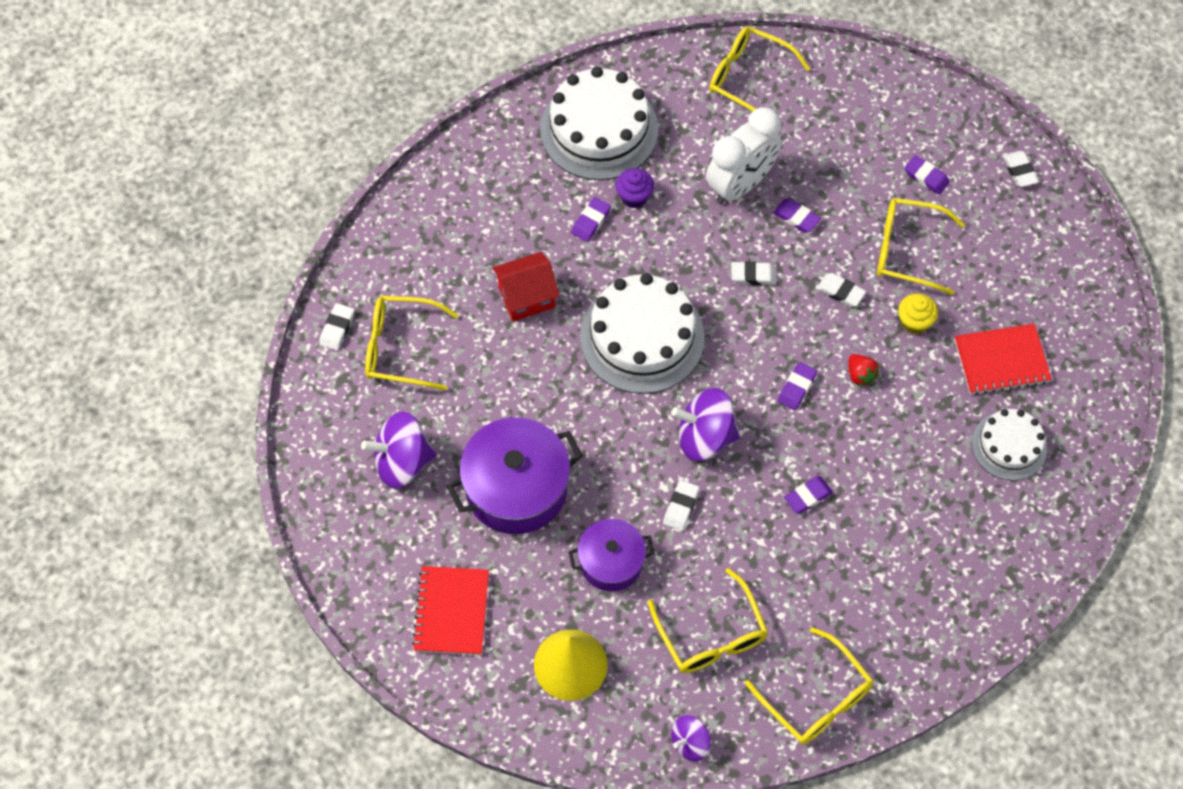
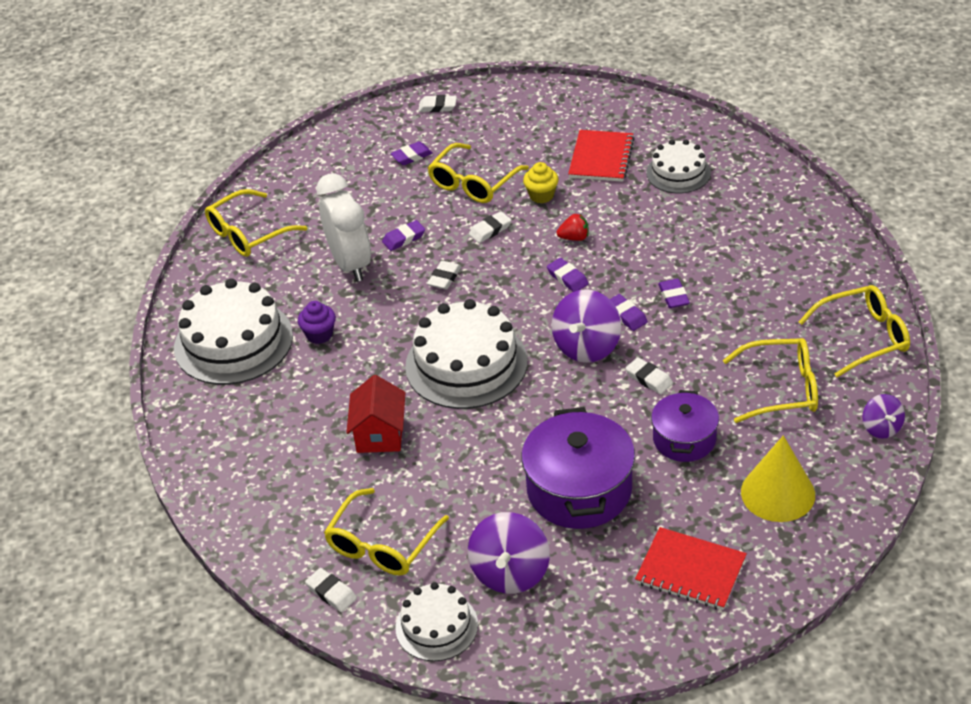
camera: 65 degrees left, 20 degrees down
(327, 423) = (436, 626): none -> white cake
(591, 221) = (326, 370): purple eraser -> purple eraser (626, 315)

